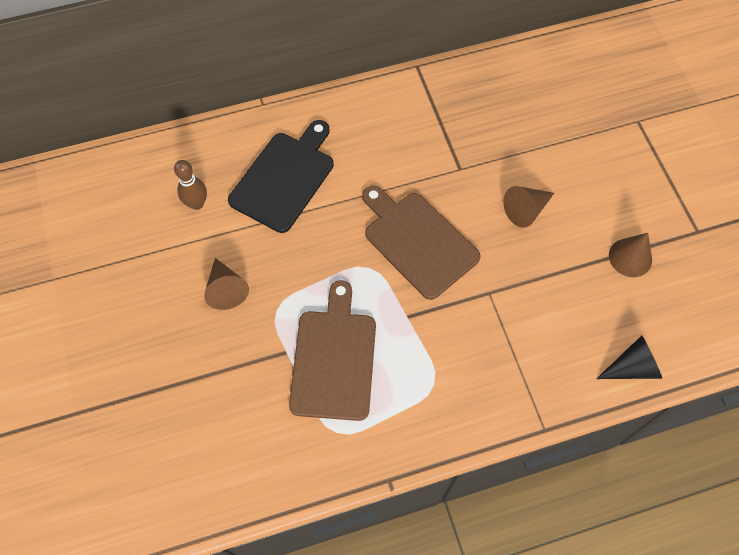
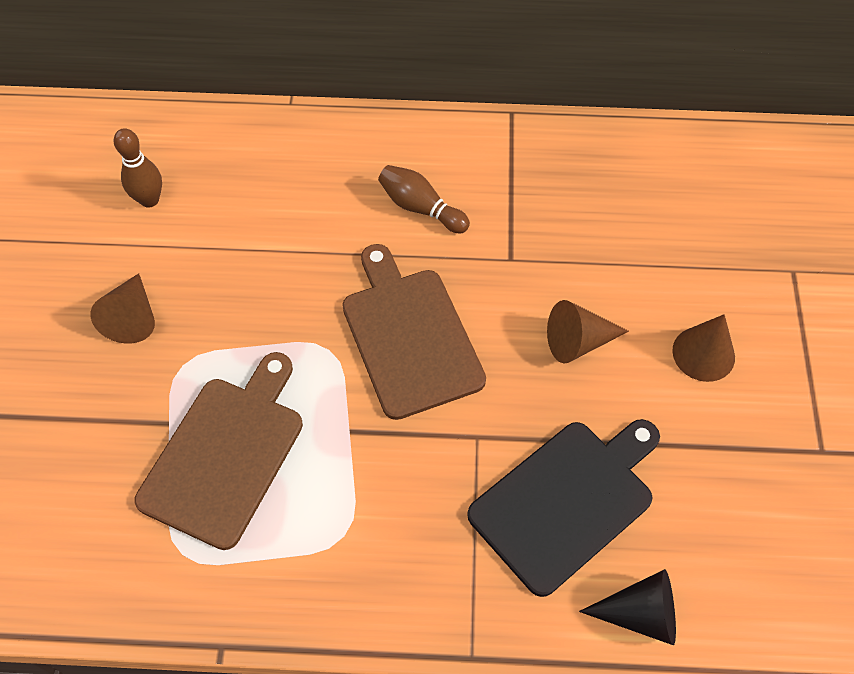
camera: 20 degrees right, 5 degrees down
(285, 178) = (274, 202): black cutting board -> black cutting board (566, 501)
(386, 152) = (421, 208): none -> brown bowling pin
(630, 257) = (703, 455): brown cone -> brown cone (703, 353)

